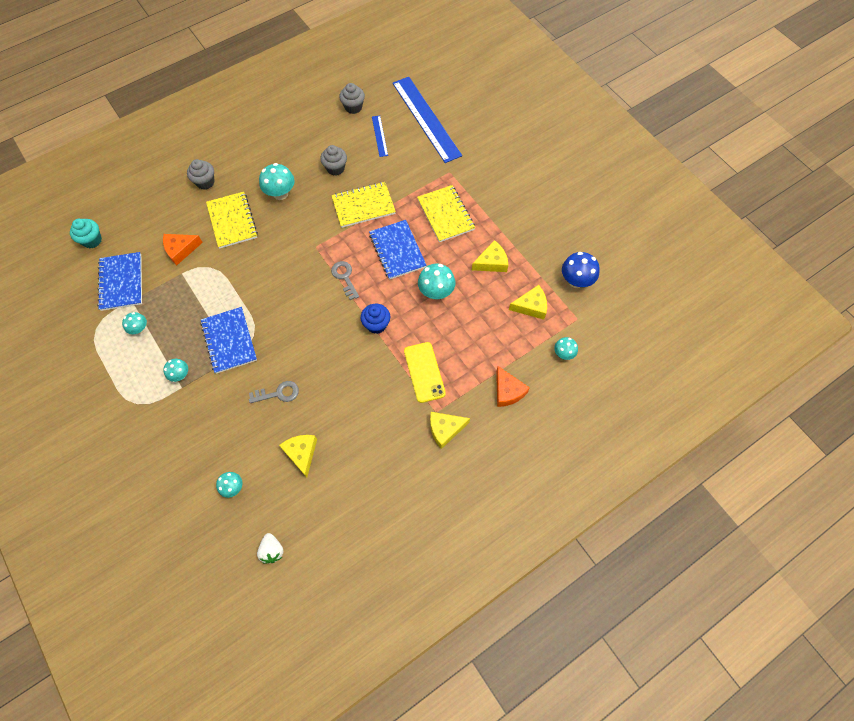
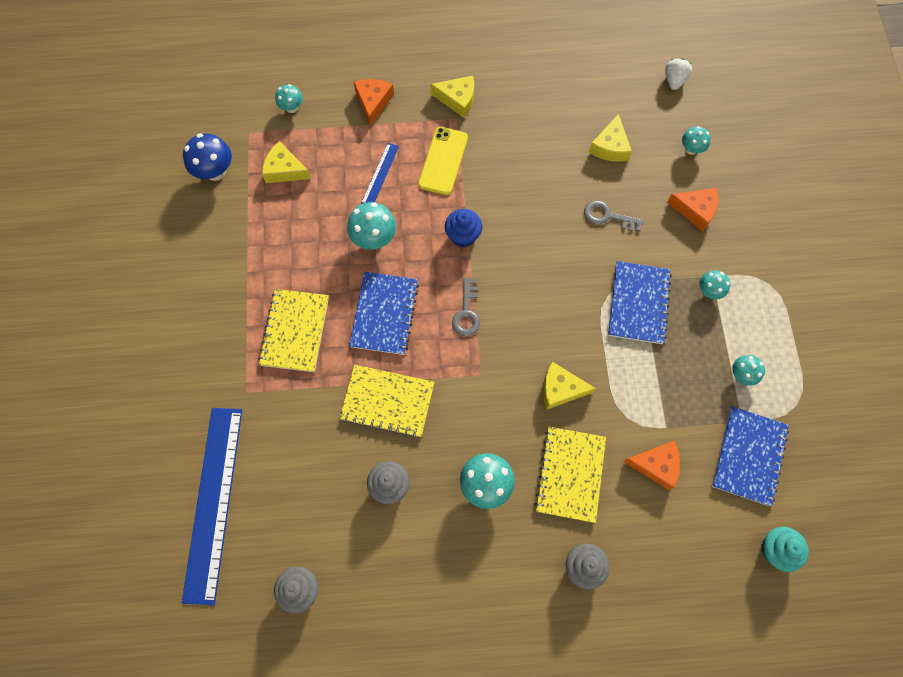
camera: 150 degrees left, 5 degrees up
(211, 434) = (695, 210): none -> orange cheese
(379, 136) = (296, 509): blue ruler -> blue ruler (380, 174)
(491, 262) = (287, 240): yellow cheese -> yellow cheese (560, 389)

